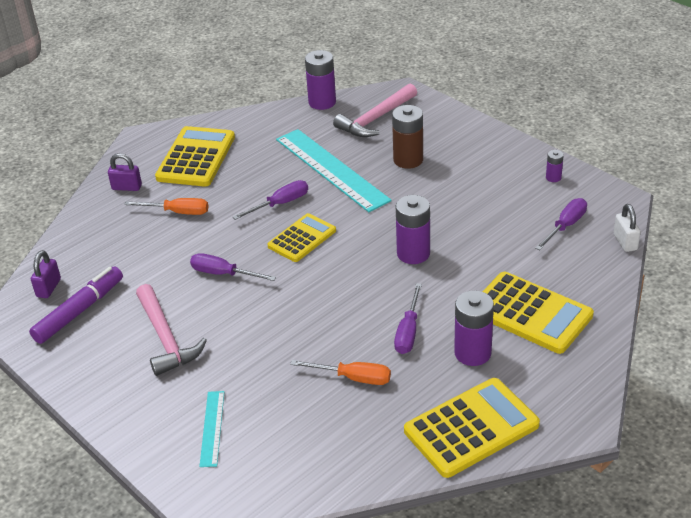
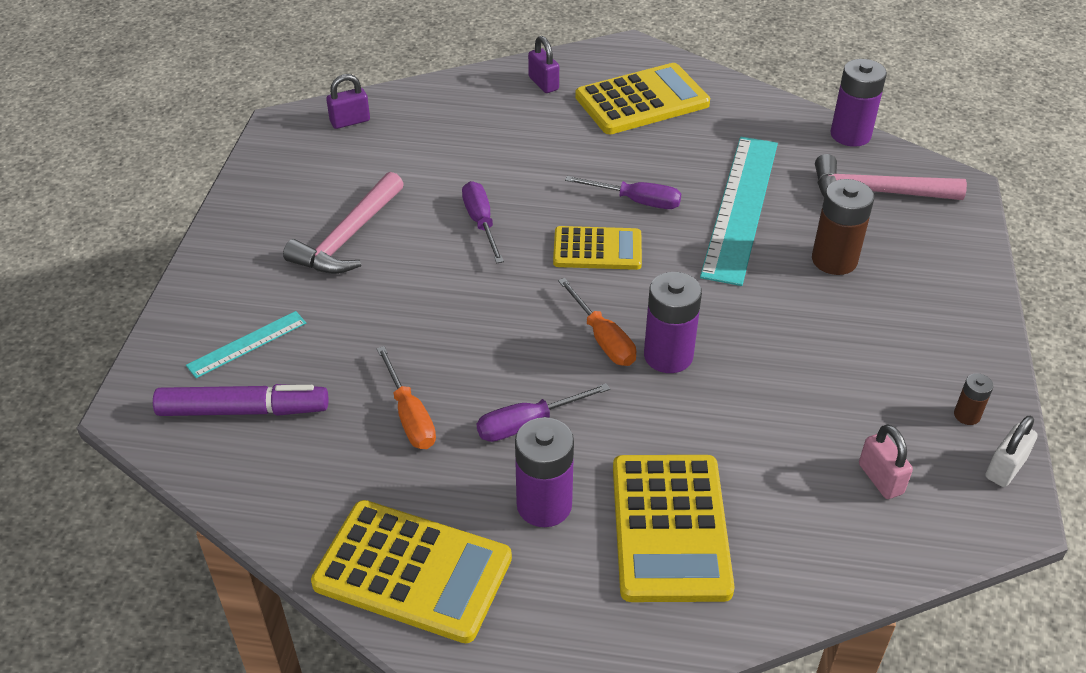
camera: 50 degrees right, 5 degrees up
(79, 311) = (336, 158): purple marker -> purple marker (243, 410)
(178, 212) = (543, 138): orange screwdriver -> orange screwdriver (603, 338)
(553, 177) = (967, 415): purple battery -> brown battery
(565, 226) = (880, 479): purple screwdriver -> pink padlock
(625, 242) = (920, 563): white padlock -> white padlock (1005, 468)

